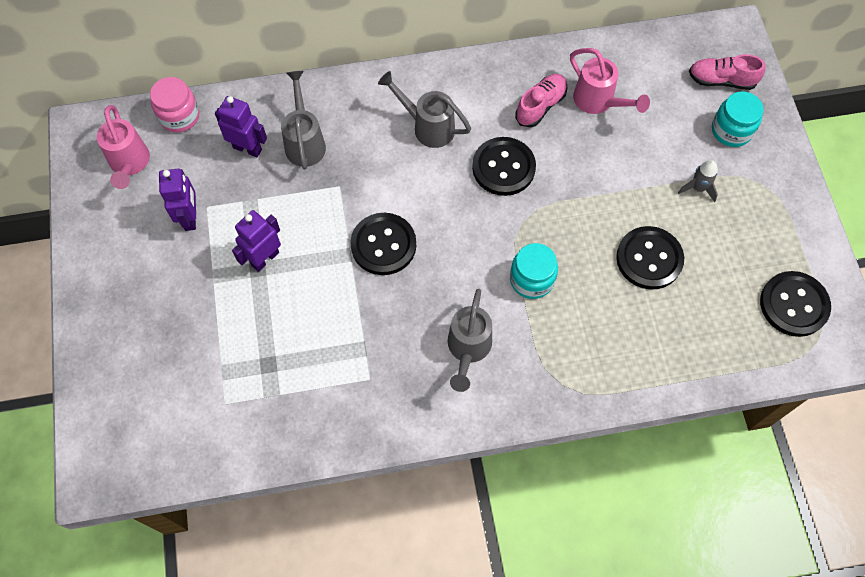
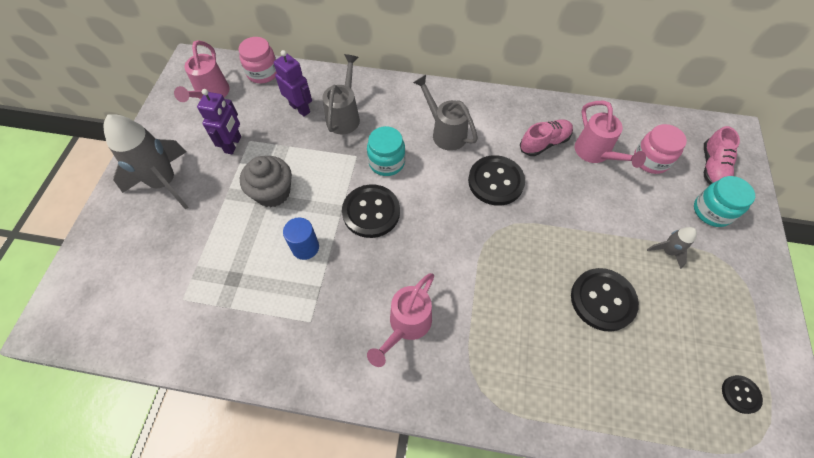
camera: 20 degrees right, 5 degrees down
(134, 288) = (165, 183): none -> grey rocket
(265, 258) = (273, 192): purple robot -> grey cupcake
(329, 306) = (305, 247): none -> blue cylinder
(467, 349) = (406, 326): grey watering can -> pink watering can
(531, 279) = (487, 282): turquoise jar -> turquoise jar (386, 162)
(657, 91) = (650, 160): none -> pink jar
(721, 80) = (712, 167): pink shoe -> pink shoe turned 105 degrees counterclockwise
(793, 305) = (740, 394): black button -> black button, size x0.52

